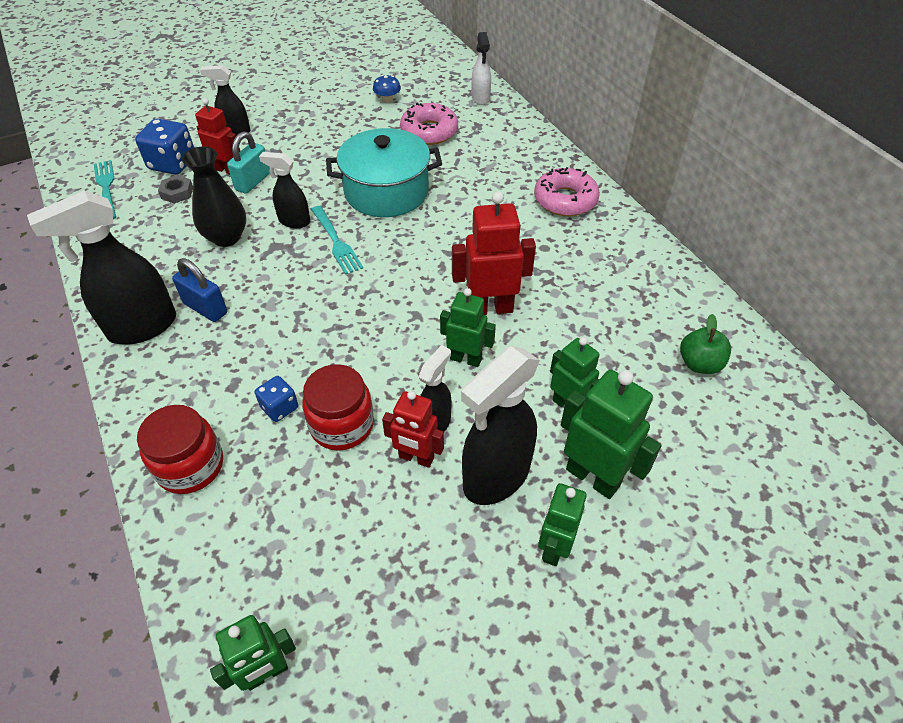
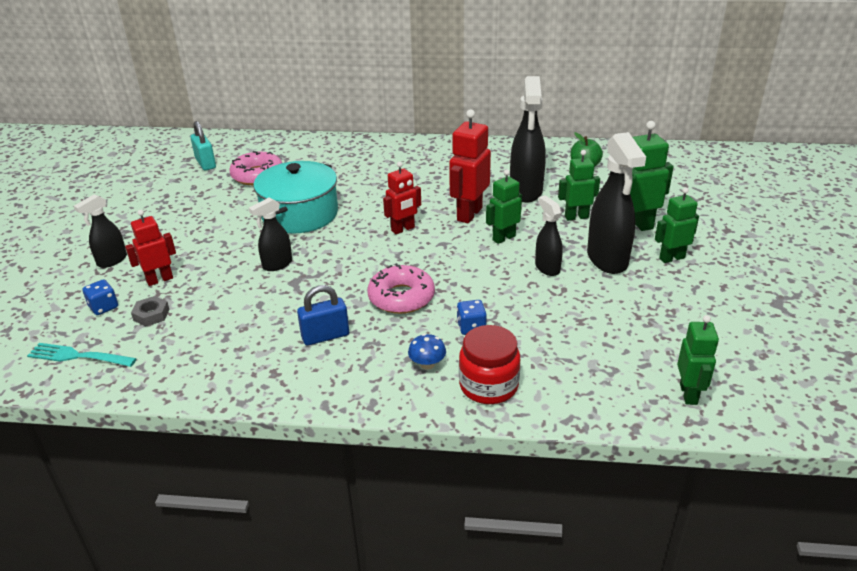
camera: 55 degrees left, 15 degrees down
(142, 327) = (308, 377): black spray bottle -> black spray bottle (526, 191)
(173, 164) = (104, 307): blue dice -> blue dice, size x0.58
(226, 237) = (251, 303): black vase -> none
(253, 182) = (197, 270): turquoise padlock -> turquoise padlock (205, 163)
(336, 241) = (326, 252): turquoise fork -> none
(342, 425) = (513, 304): red jar -> none
(387, 99) = (189, 179): blue mushroom -> blue mushroom (427, 364)
(416, 458) = (568, 283): red robot -> red robot (403, 229)
(480, 98) = (251, 144): white spray bottle -> none
(554, 547) = (671, 258): green robot -> green robot turned 105 degrees clockwise
(565, 200) = (403, 154): pink donut -> pink donut (401, 297)

